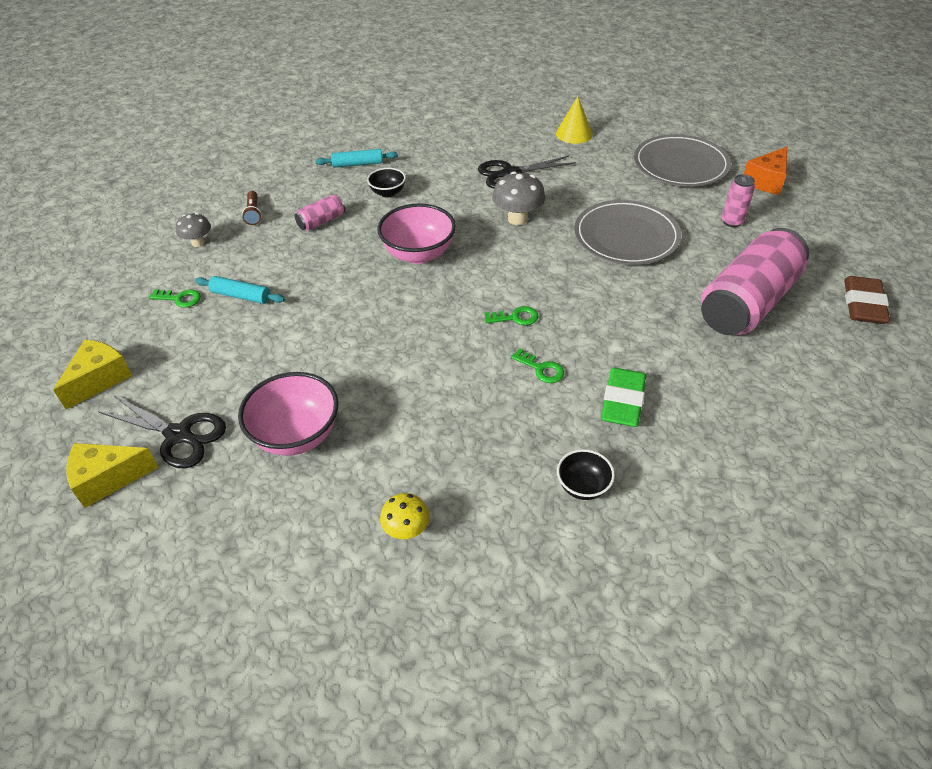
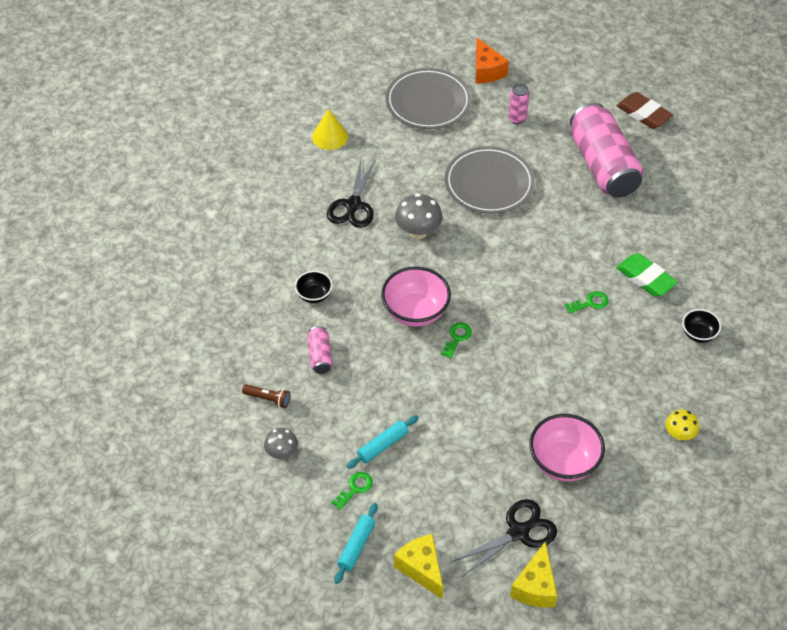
camera: 60 degrees left, 5 degrees up
(357, 164) = (250, 297): turquoise rolling pin -> turquoise rolling pin (356, 546)
(515, 317) = (530, 291): green key -> green key (457, 338)

